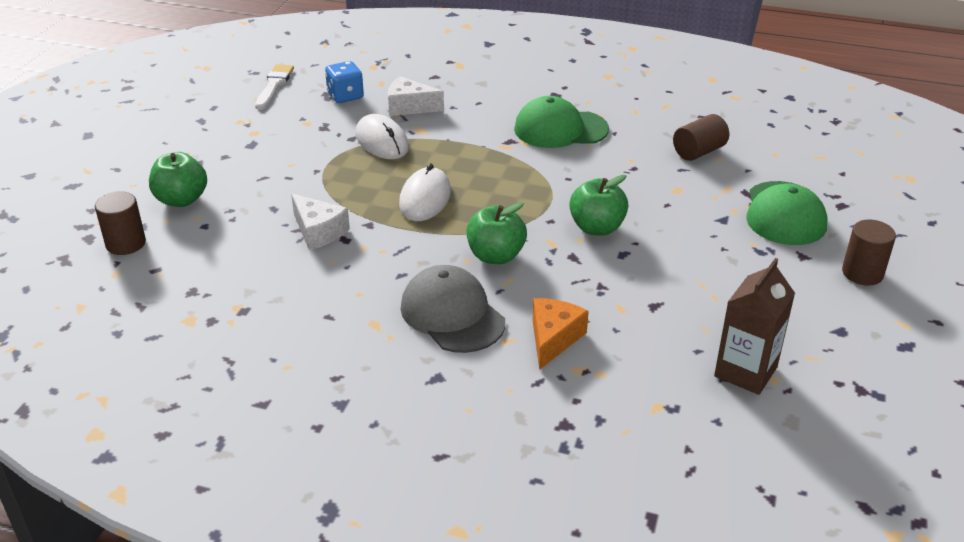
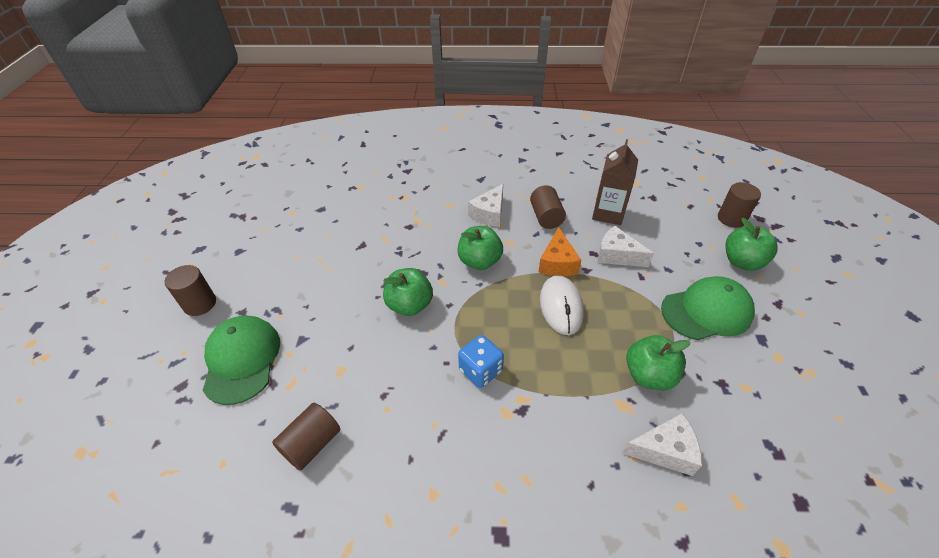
camera: 165 degrees right, 10 degrees up
(274, 86) = (851, 454): white brush -> none
(345, 96) = (752, 454): blue dice -> blue dice (480, 370)
(372, 293) = (546, 217): none -> brown cylinder
(382, 141) = (649, 375): white mouse -> green apple
(452, 314) = (489, 214): grey cap -> white cheese
(553, 338) = (423, 211): orange cheese -> orange cheese (557, 263)
(560, 129) = (474, 449): green cap -> green cap (706, 311)
(745, 372) = (308, 213): brown carton -> brown carton (608, 213)

